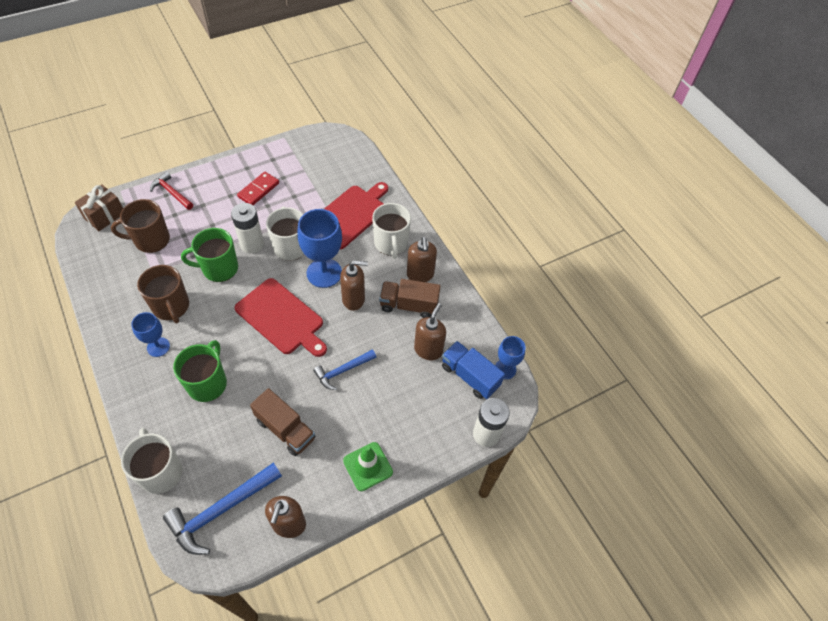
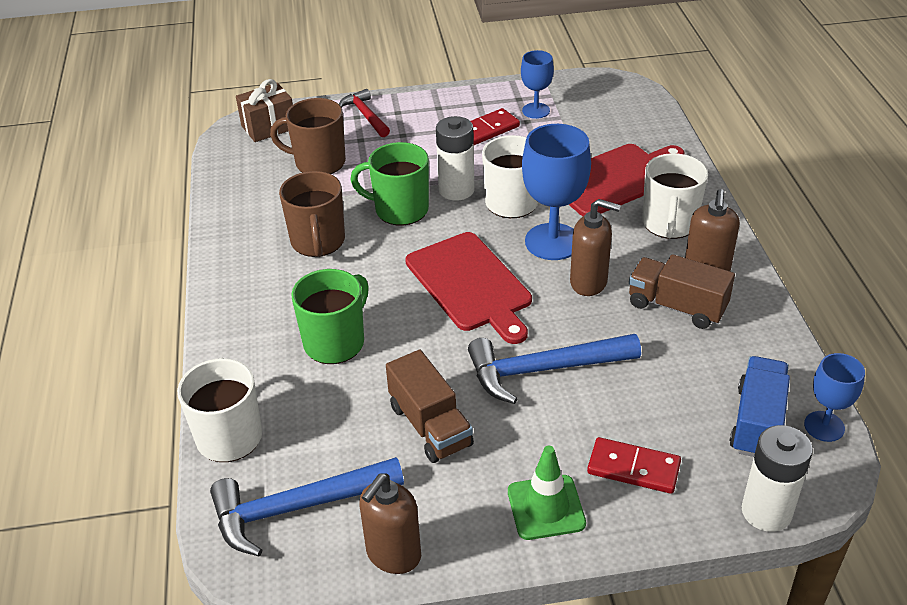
camera: 25 degrees right, 15 degrees down
(158, 347) = (283, 284): blue goblet -> blue goblet (536, 111)
(343, 371) = (544, 370): blue hammer -> blue hammer, size x1.63
(410, 426) = (633, 468): none -> red domino
(428, 350) = (693, 371): brown soap dispenser -> none
(470, 376) = (757, 422): blue truck -> blue truck turned 45 degrees clockwise

